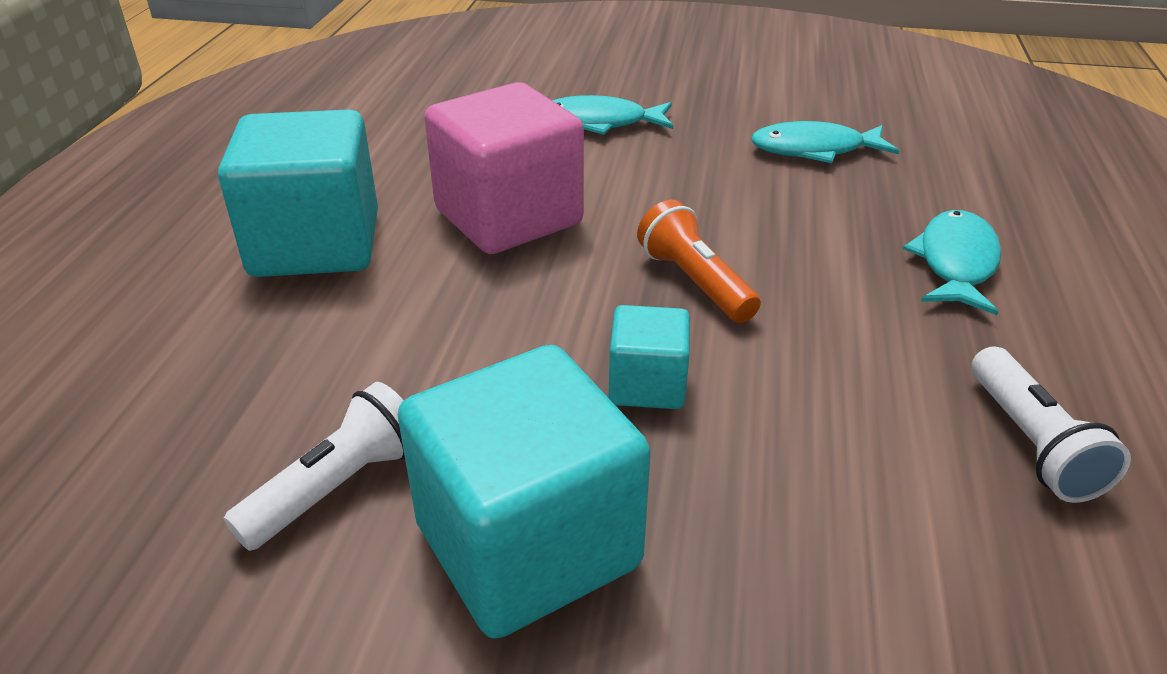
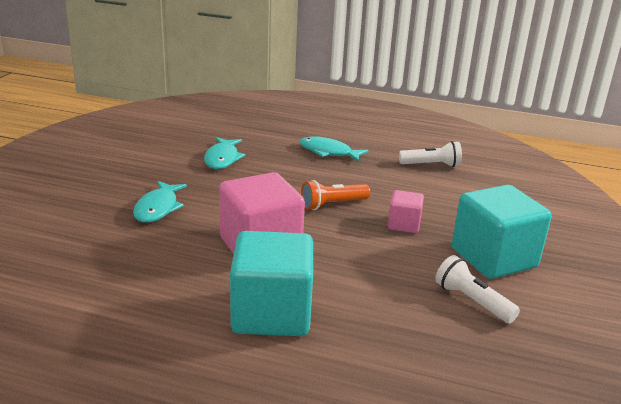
camera: 85 degrees left, 10 degrees down
(647, 385) = (404, 224): turquoise cube -> pink cube

